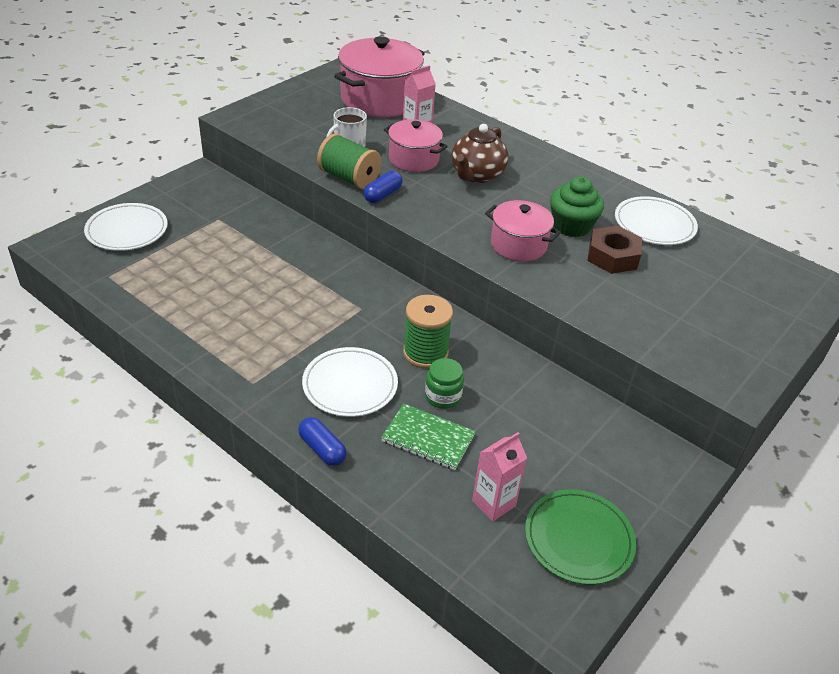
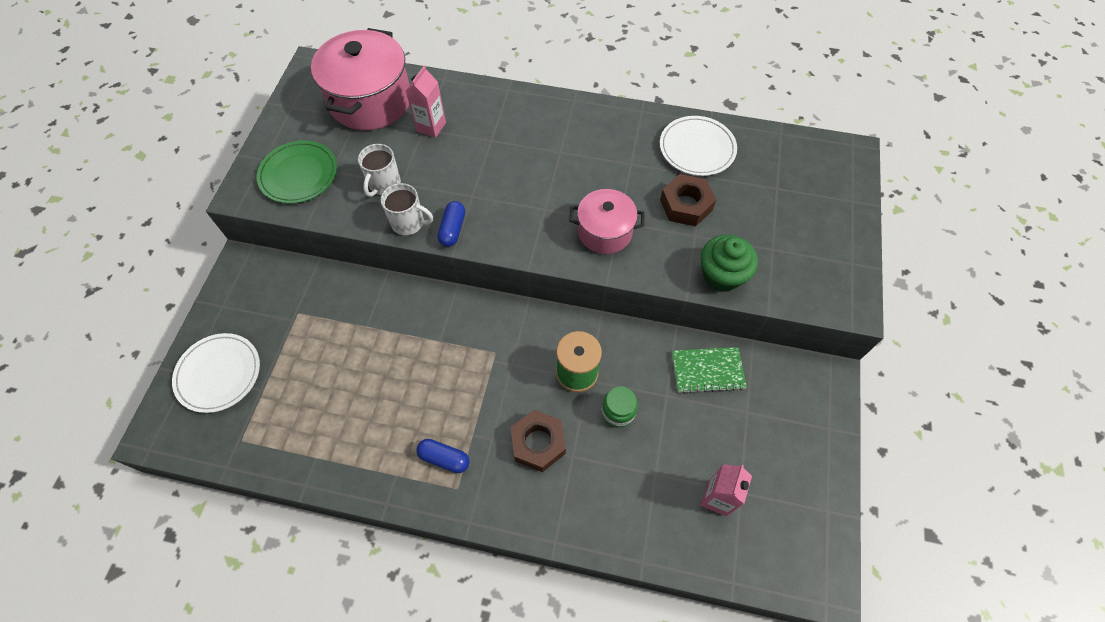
camera: 25 degrees left, 20 degrees up
(322, 449) = (558, 524): blue capsule -> blue capsule (444, 458)
(349, 178) = (409, 223): green spool -> white mug
(350, 385) = (538, 443): white plate -> brown nut
(413, 159) = (452, 168): pink pot -> none
(428, 438) = (632, 463): green notebook -> green notebook (707, 370)
(476, 175) = (519, 161): brown teapot -> none
(571, 226) = (634, 185): green cupcake -> green cupcake (722, 275)
(578, 539) = (793, 495): green plate -> green plate (299, 174)

